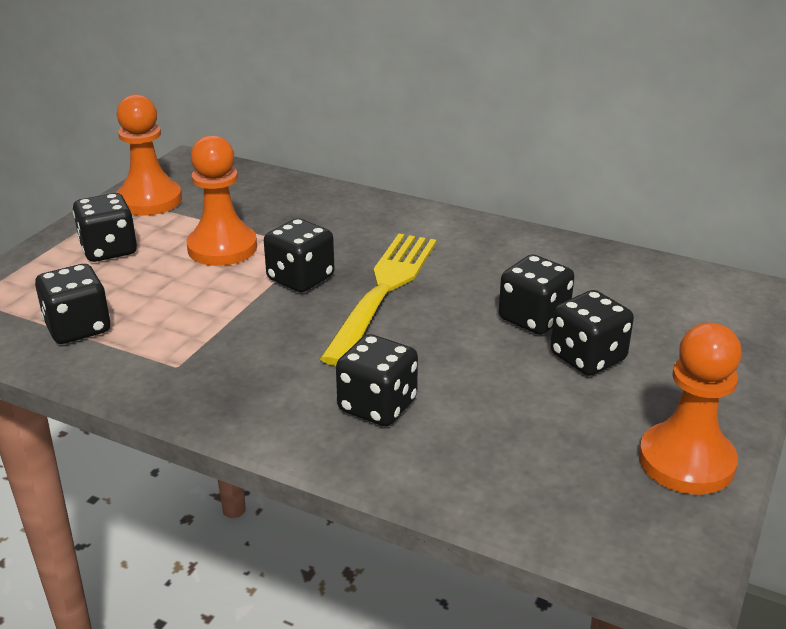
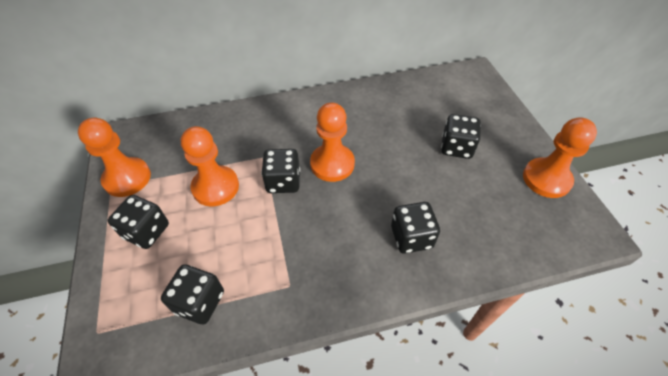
camera: 40 degrees left, 20 degrees up
(383, 291) = (332, 164): yellow fork -> orange pawn
(533, 318) = (412, 139): black dice -> none

